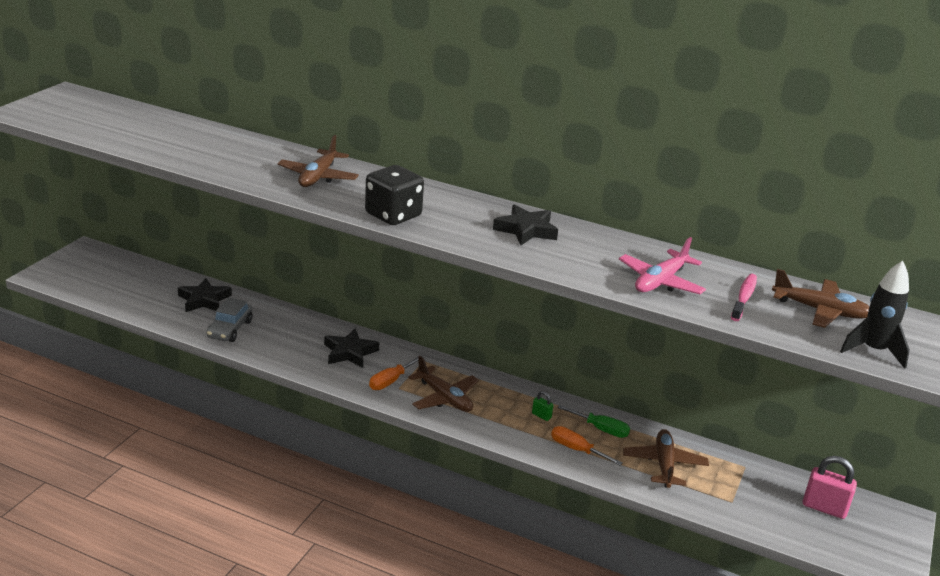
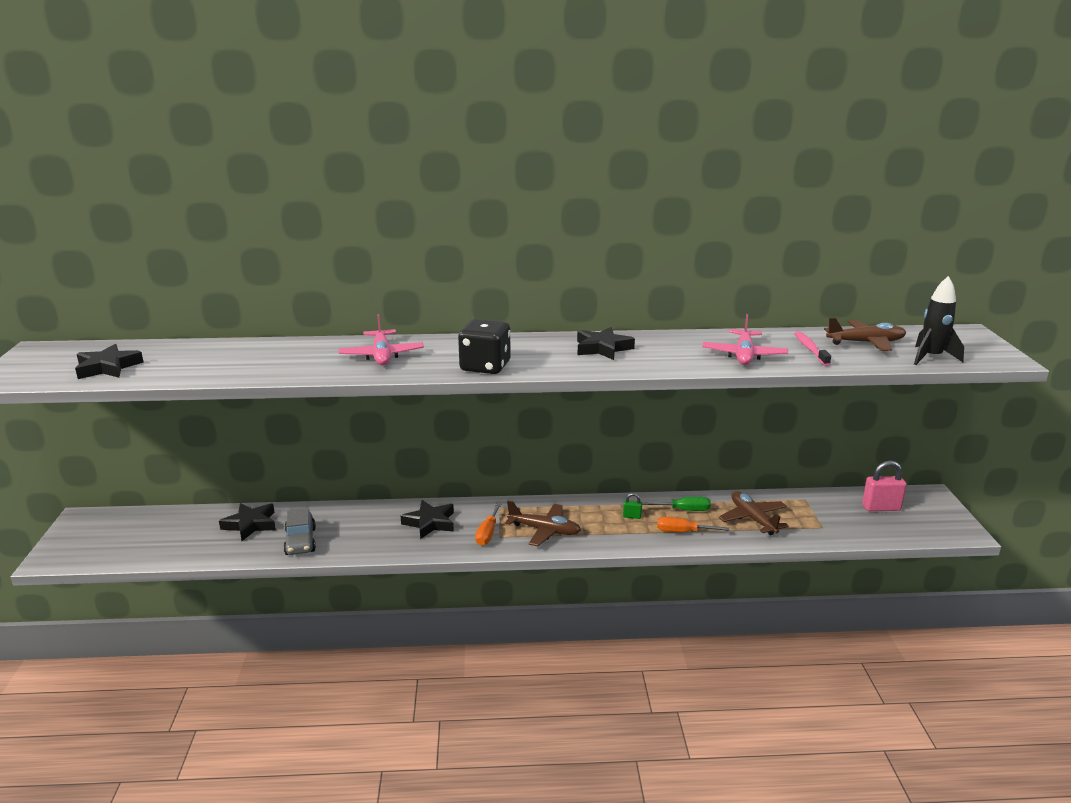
camera: 25 degrees left, 5 degrees down
(99, 124) = (108, 367): none -> black star
(318, 177) = (382, 355): brown plane -> pink plane

